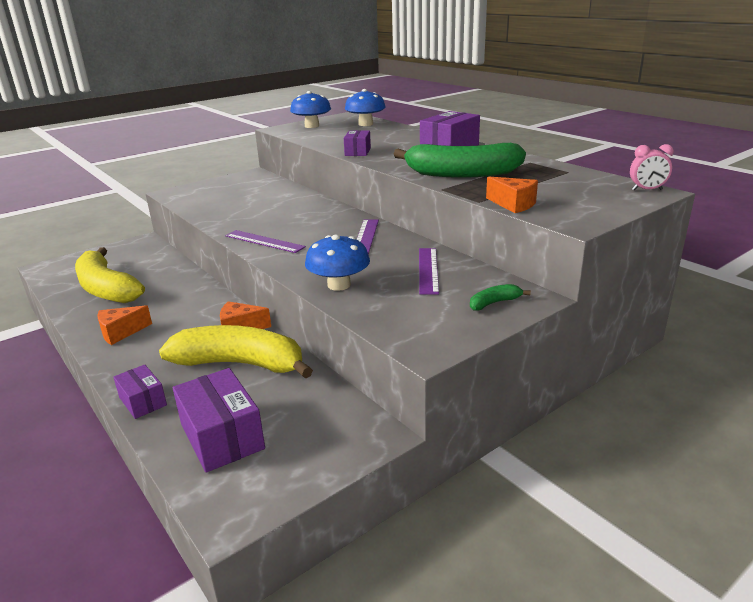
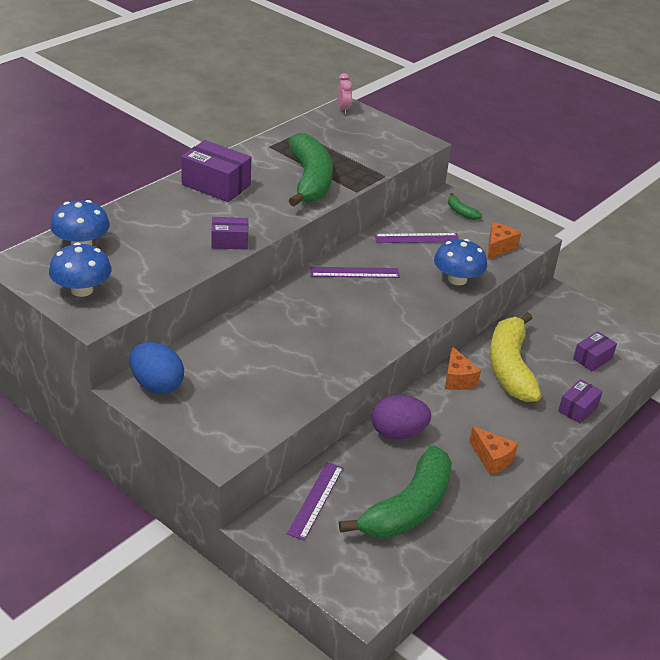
camera: 105 degrees left, 10 degrees up
(106, 288) = (408, 508): yellow banana -> green banana
(189, 291) = (398, 433): none -> purple egg
(222, 436) = (592, 358): purple box -> purple box, size x0.59
(251, 178) = (157, 385): none -> blue egg
(264, 241) = (379, 334): purple ruler -> purple ruler (316, 500)
(513, 204) = (389, 162): orange cheese -> orange cheese (498, 247)

